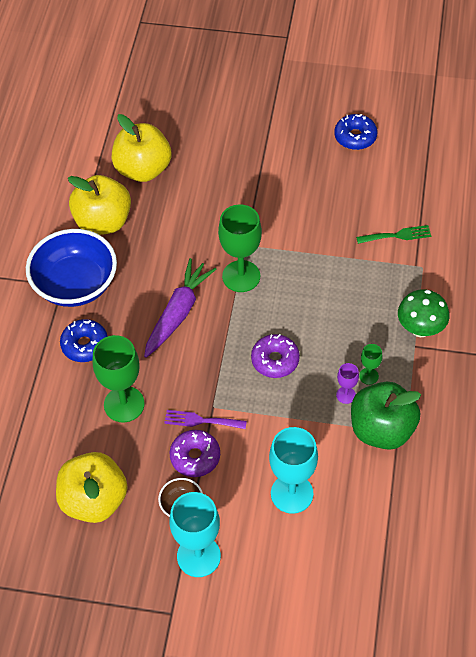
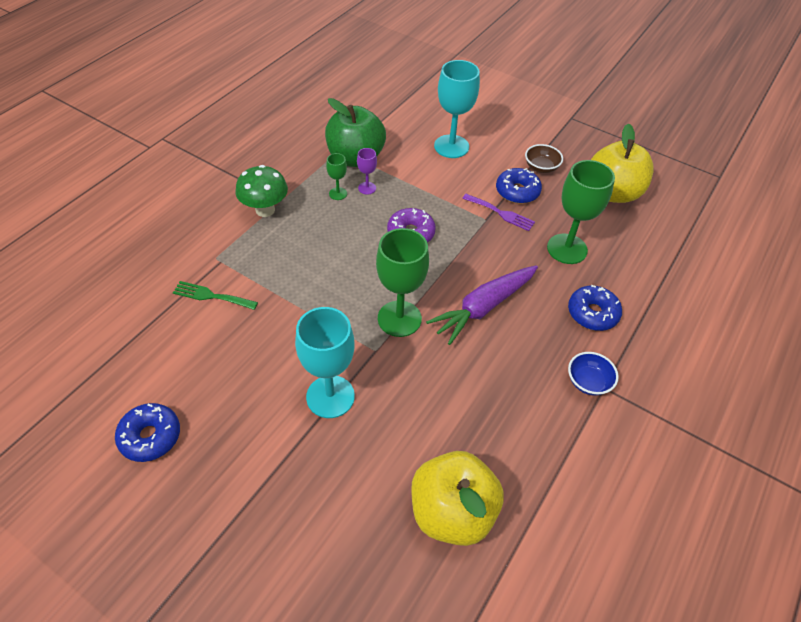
camera: 160 degrees left, 5 degrees down
(75, 284) = (588, 382): blue bowl -> blue bowl, size x0.45
(103, 222) = (533, 451): yellow apple -> none
(195, 457) = (517, 191): purple donut -> blue donut
(198, 556) = (540, 137): turquoise goblet -> turquoise goblet (330, 396)

